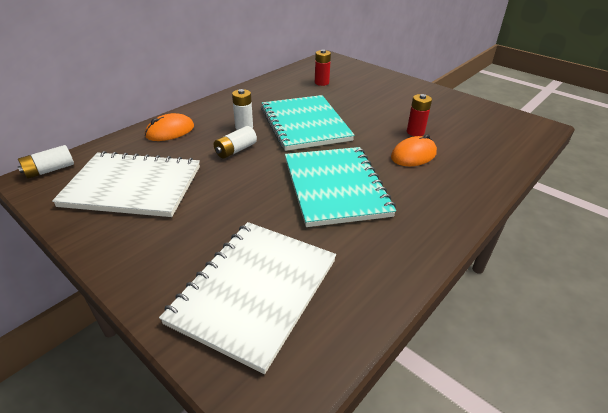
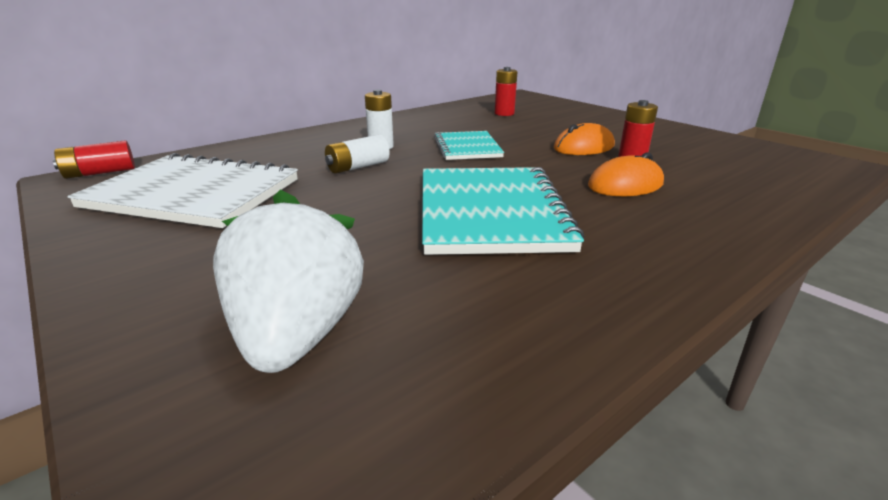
camera: 10 degrees right, 10 degrees down
(50, 170) = (100, 173): white battery -> red battery
(170, 131) = (280, 146): orange mouse -> orange mouse (583, 147)
(255, 291) = (297, 335): white notebook -> white strawberry
(305, 124) = (467, 147): turquoise notebook -> turquoise notebook, size x0.57

